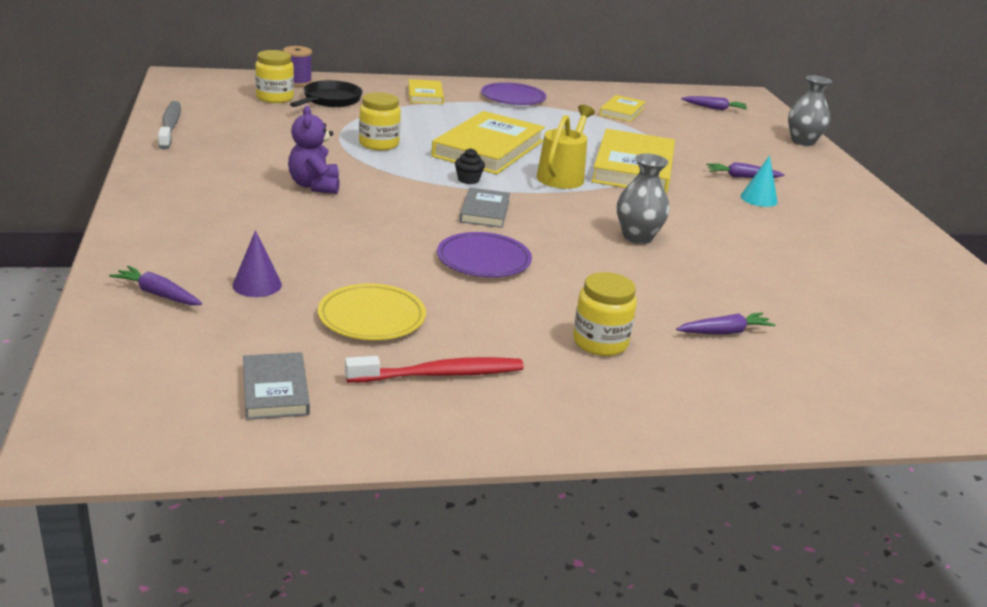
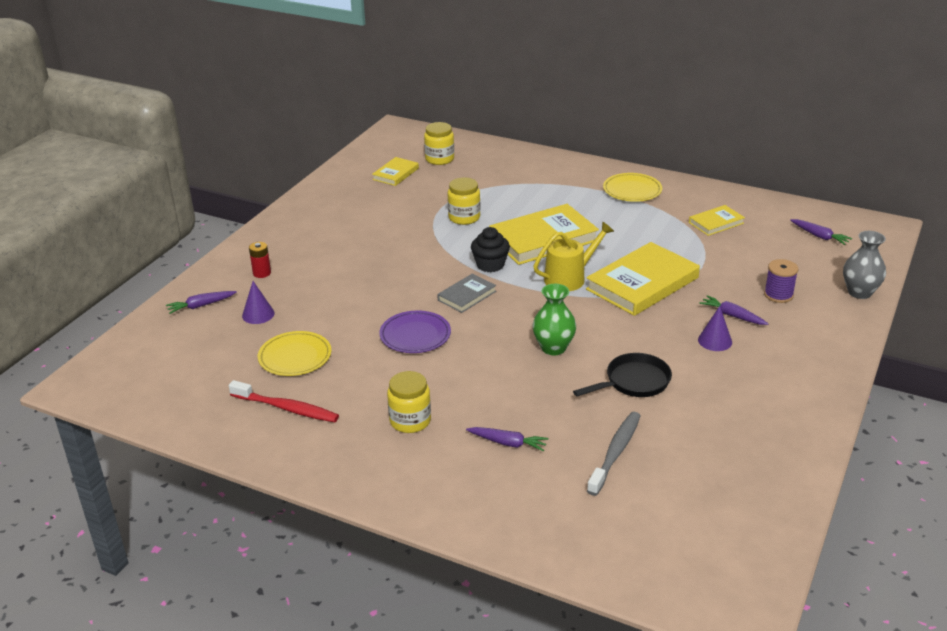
camera: 40 degrees right, 5 degrees up
(158, 294) = (201, 306): purple carrot -> purple carrot turned 90 degrees counterclockwise
(170, 126) = (341, 174): grey toothbrush -> grey toothbrush (615, 452)
(200, 240) = (262, 273): none -> red battery
(275, 390) = (192, 387): grey book -> none
(297, 82) = (473, 146): purple spool -> purple spool (778, 295)
(315, 186) = (377, 246): purple teddy bear -> none
(330, 100) = (477, 168): black pan -> black pan (633, 382)
(425, 95) = (559, 175): yellow book -> yellow book (395, 174)
(468, 180) = (490, 265): black cupcake -> black cupcake, size x1.60
(513, 98) = (632, 190): purple plate -> yellow plate
(637, 237) = (553, 348): grey vase -> green vase
(758, 199) = (715, 341): turquoise cone -> purple cone

